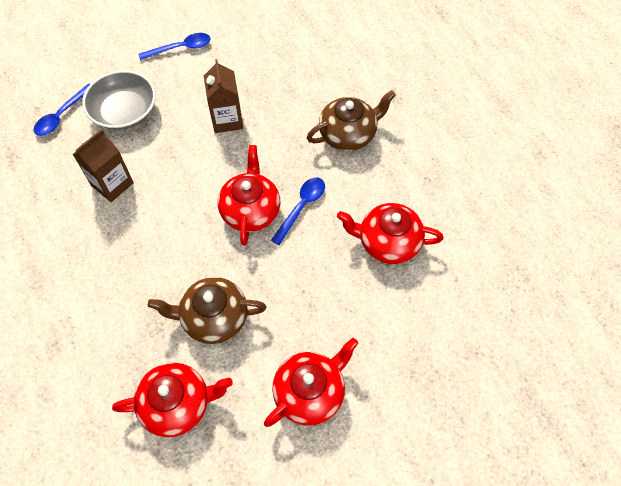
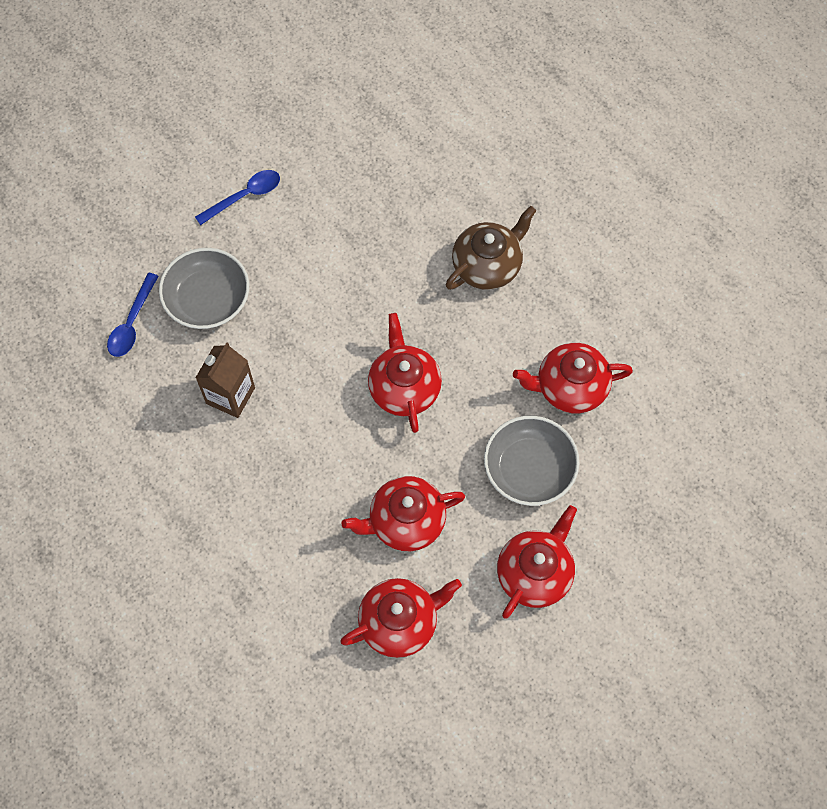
camera: 15 degrees left, 5 degrees up
(213, 318) = (405, 521): brown teapot -> red teapot
(227, 120) = (337, 280): brown carton -> none
(301, 207) = (461, 369): blue spoon -> none
(333, 300) = (529, 469): none -> grey bowl

